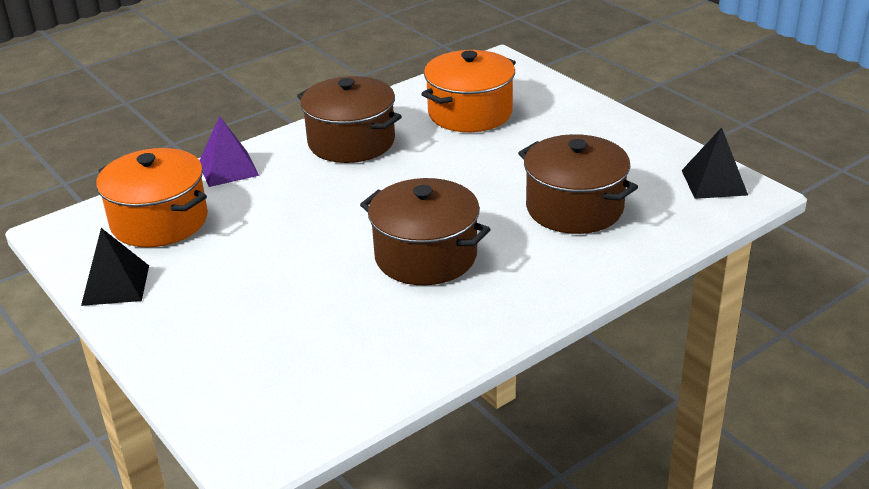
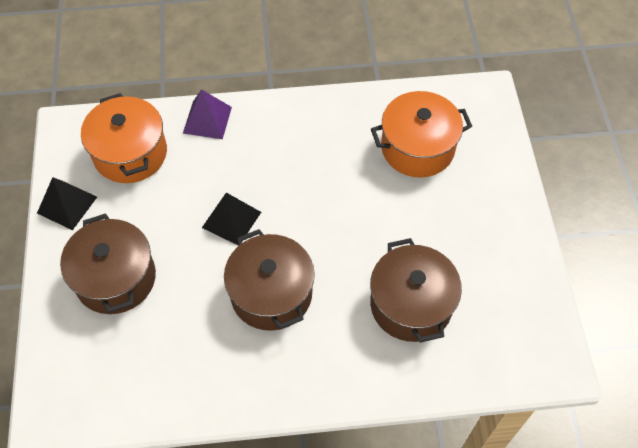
camera: 30 degrees right, 25 degrees up
(351, 142) = (308, 135): brown pot -> brown pot (115, 278)
(714, 182) = (539, 339): black pyramid -> black pyramid (231, 220)

